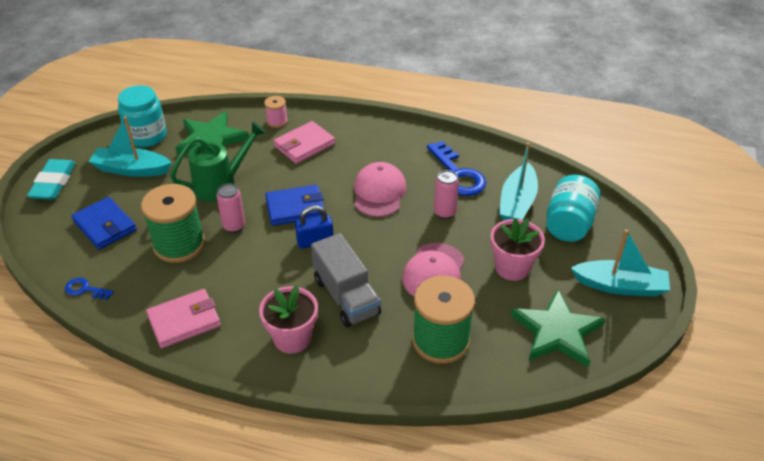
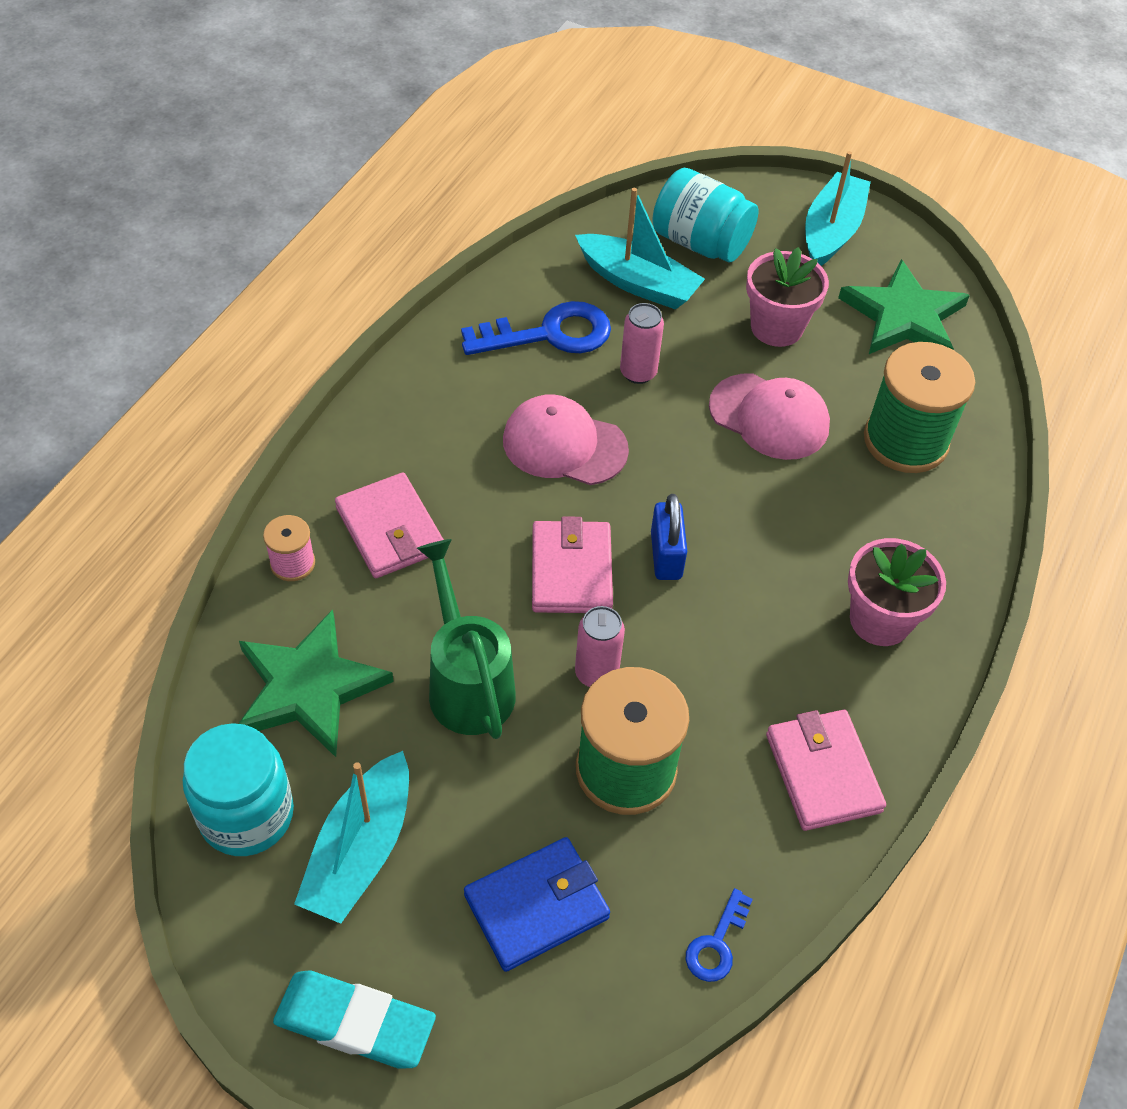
camera: 80 degrees left, 10 degrees up
(295, 208) = (571, 571): blue wallet -> pink wallet
(346, 296) = (802, 535): grey truck -> none

